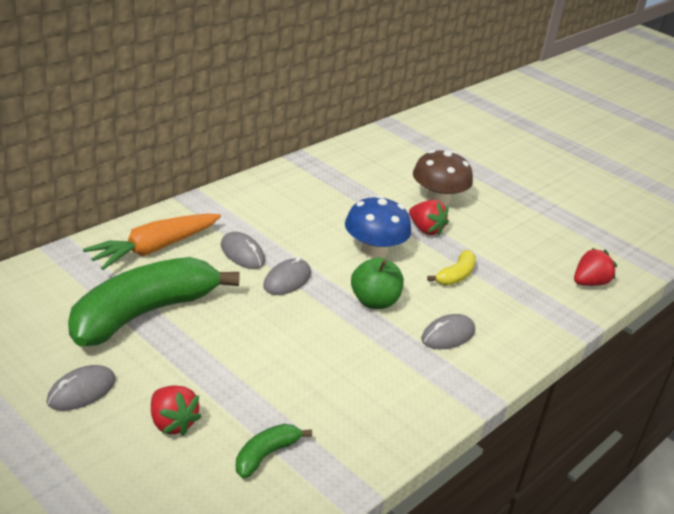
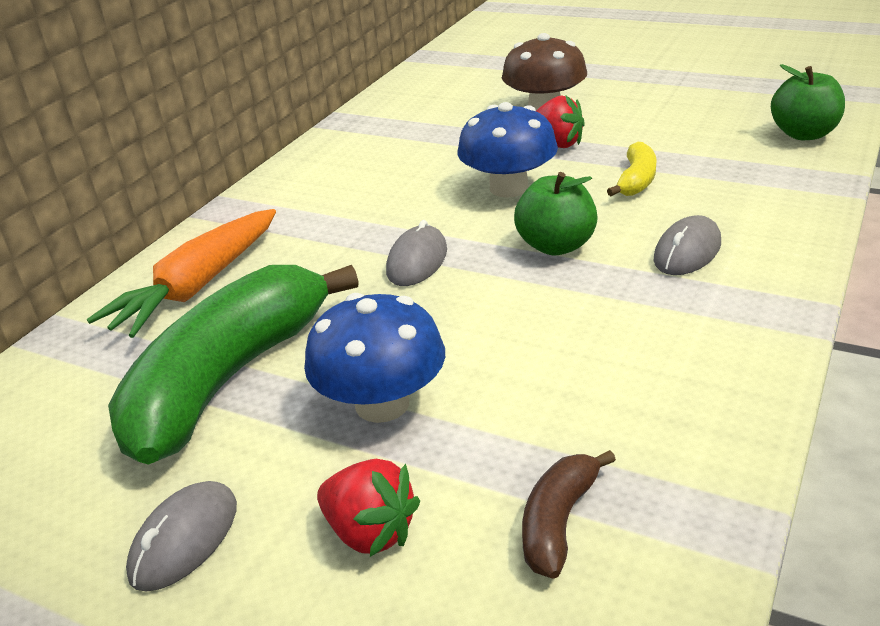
camera: 10 degrees left, 0 degrees up
(216, 359) = (382, 404): none -> blue mushroom
(242, 254) = (332, 250): grey mouse -> none
(266, 455) = (558, 522): green banana -> brown banana
(589, 283) = (804, 134): red strawberry -> green apple

